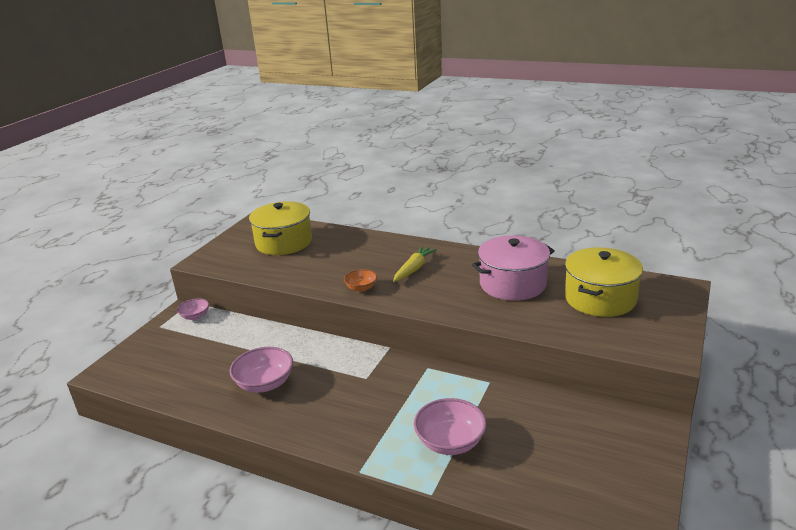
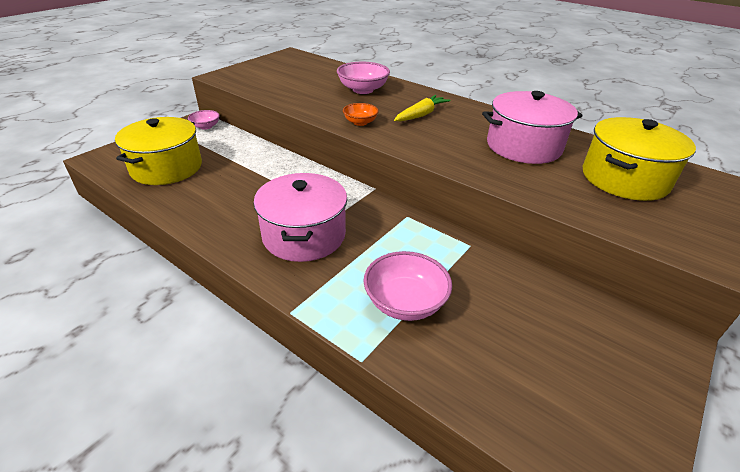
camera: 10 degrees right, 10 degrees up
(265, 383) = (237, 198): pink bowl -> pink bowl (363, 90)
(284, 242) = (305, 73): yellow pot -> yellow pot (166, 168)
(343, 405) = (304, 235): none -> pink pot

